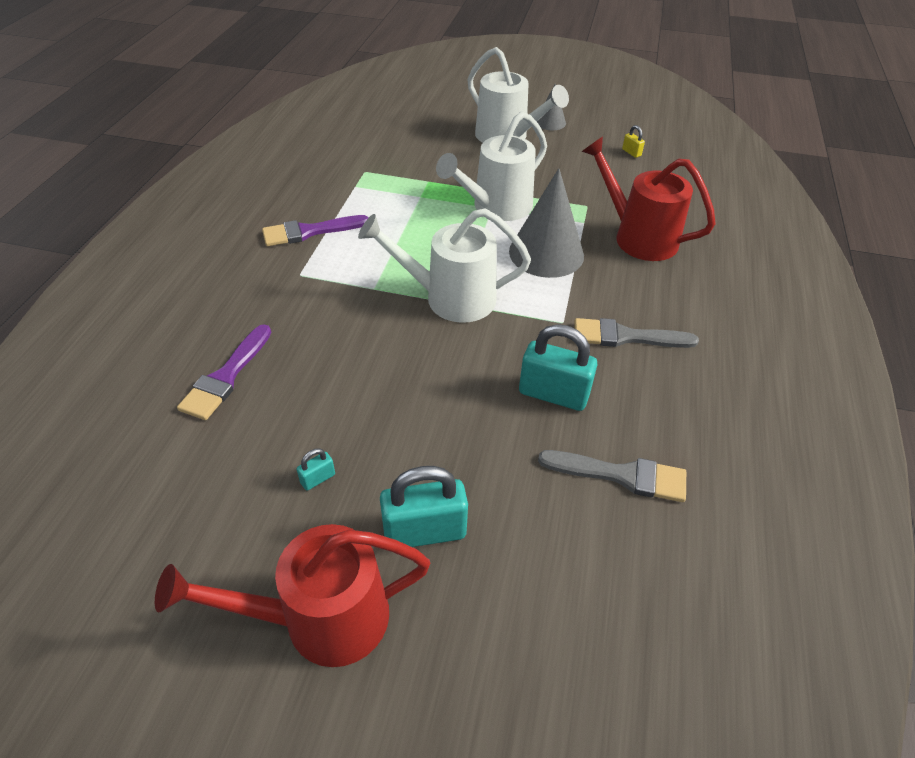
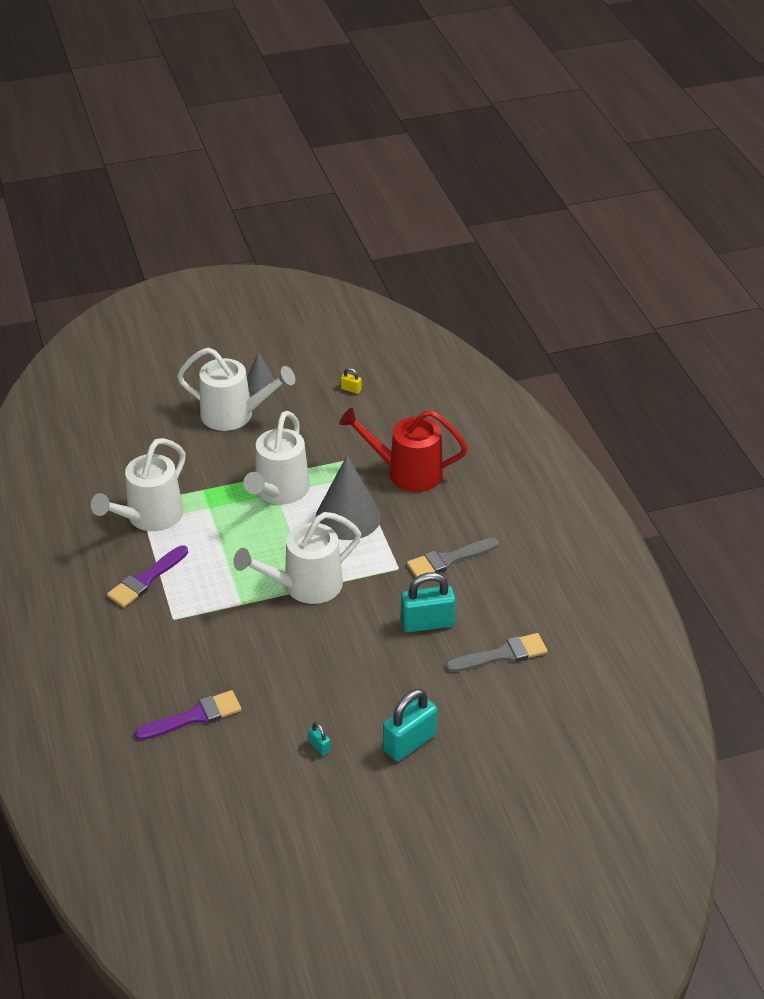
camera: 30 degrees left, 5 degrees down
(226, 377) = (194, 716): purple brush -> purple brush turned 105 degrees counterclockwise
(318, 478) = (319, 746): turquoise padlock -> turquoise padlock turned 60 degrees counterclockwise
(320, 619) = (388, 814): red watering can -> none
(362, 185) = (149, 517): none -> white watering can

